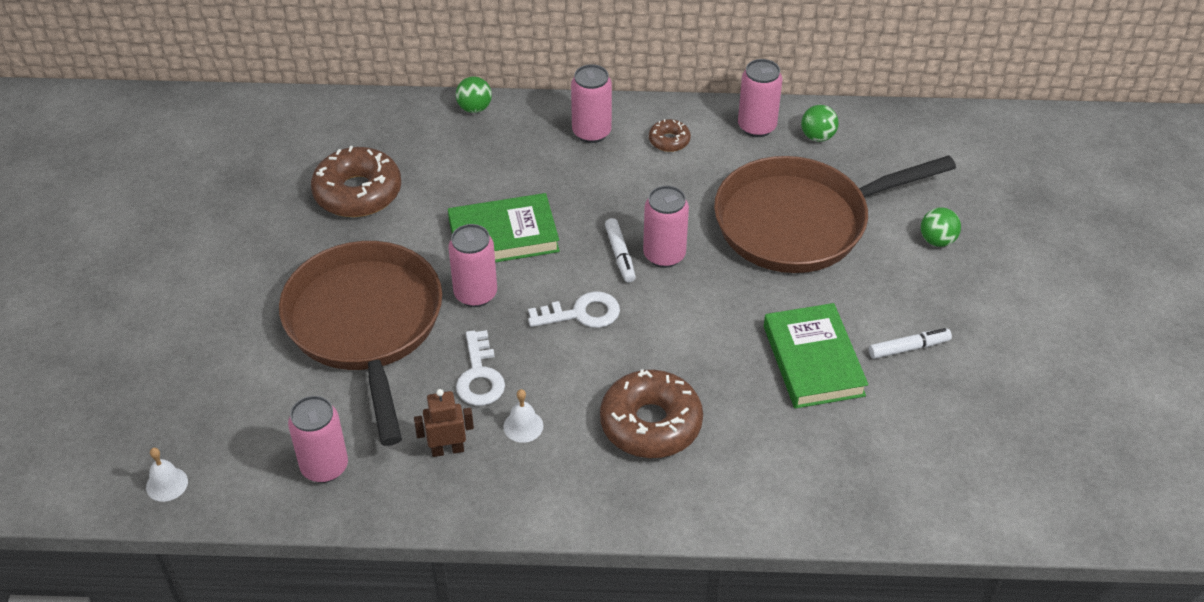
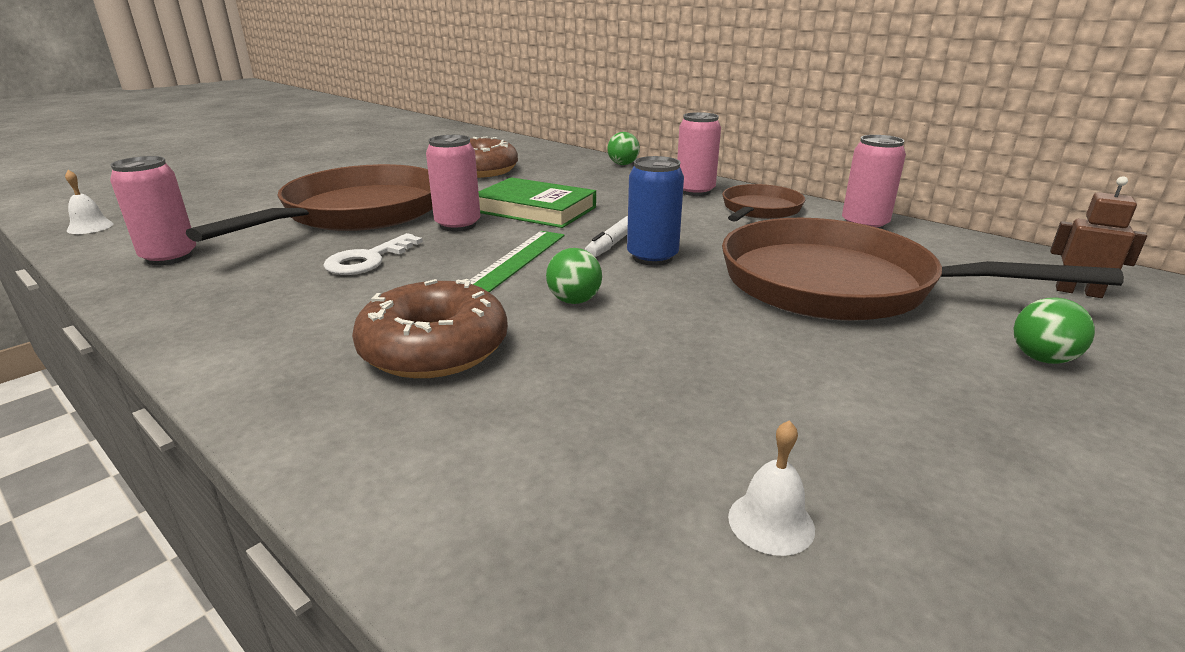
camera: 40 degrees right, 20 degrees down
(447, 449) = (252, 285): brown robot -> brown robot (1078, 292)
(523, 426) = (331, 298): white bell -> white bell (771, 522)
(581, 313) = (516, 260): white key -> green ruler
(664, 255) = (652, 257): pink can -> blue can
(669, 141) = (759, 210): brown donut -> brown pan
(813, 360) = (709, 386): green book -> none
(817, 137) = (932, 246): green ball -> green ball (574, 301)
(908, 348) = (882, 438): white marker -> none

